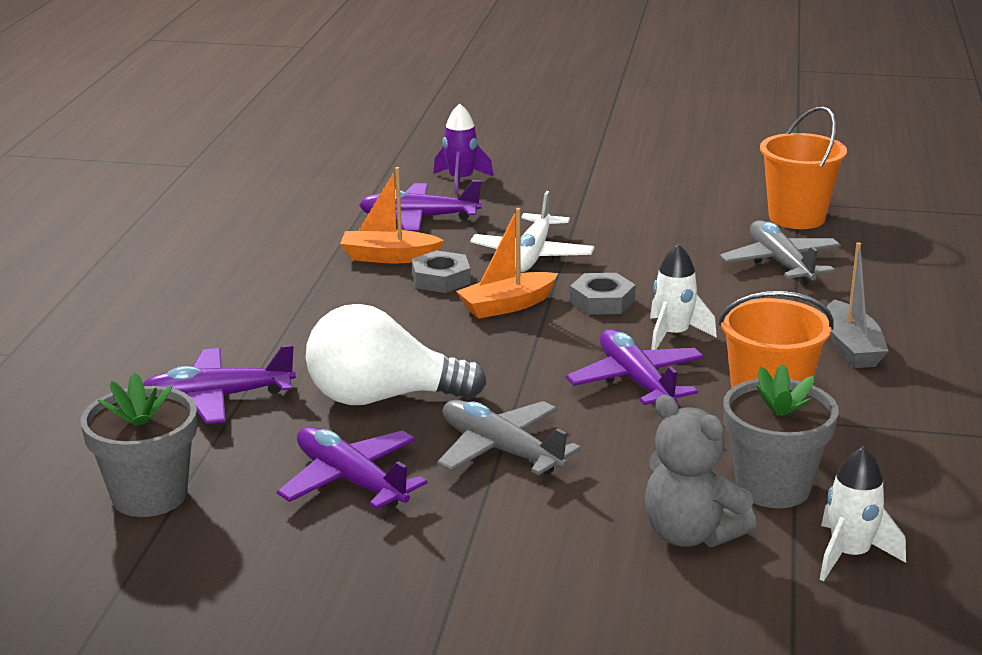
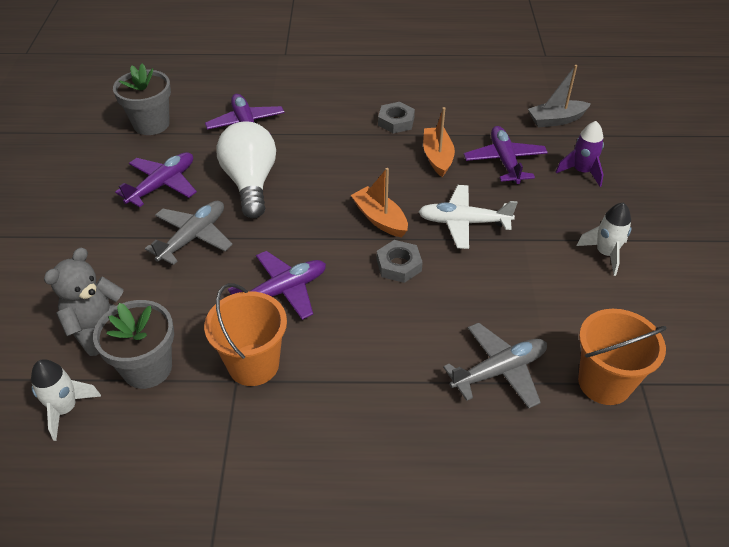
camera: 80 degrees right, 20 degrees up
(441, 279) = (411, 184): grey nut -> grey nut (396, 121)
(673, 335) = (353, 307): white rocket -> white rocket (605, 254)
(851, 347) = (352, 418): grey boat -> grey boat (556, 120)

